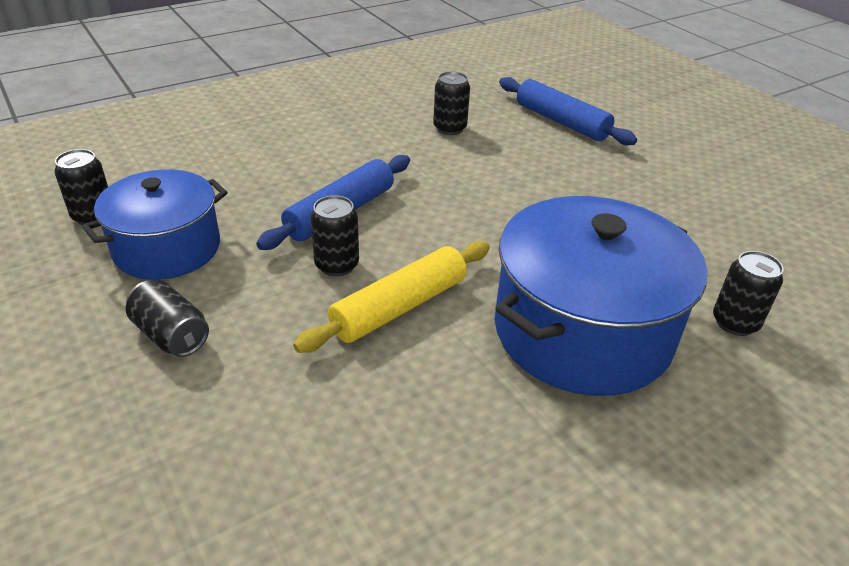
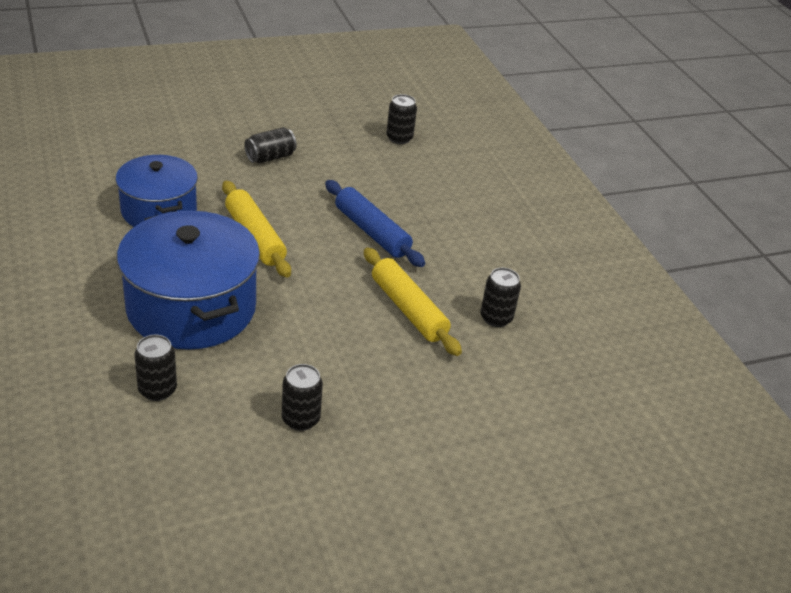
camera: 100 degrees right, 0 degrees up
(167, 248) = (353, 161): blue pot -> blue pot (159, 211)
(337, 265) = (309, 220): black can -> black can (300, 419)
(470, 175) = (408, 309): none -> yellow rolling pin
(561, 122) = (500, 403): blue rolling pin -> none

